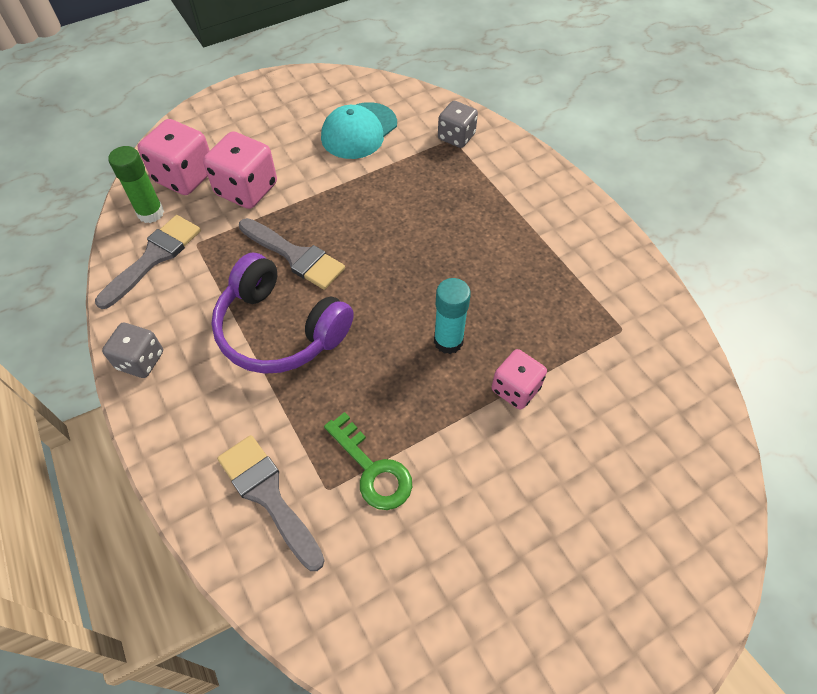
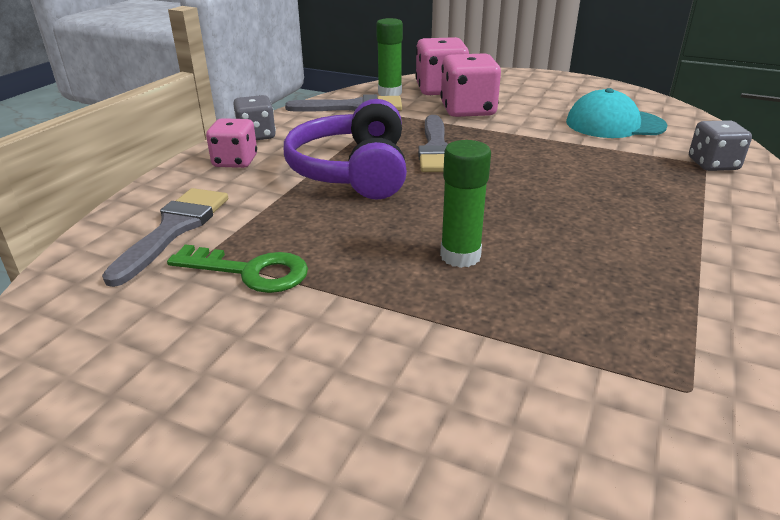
camera: 55 degrees right, 25 degrees down
(372, 469) = (250, 271): green key -> green key turned 90 degrees counterclockwise
(448, 341) = (460, 256): turquoise glue stick -> green glue stick
(515, 389) = (460, 328): pink dice -> pink dice (235, 161)

